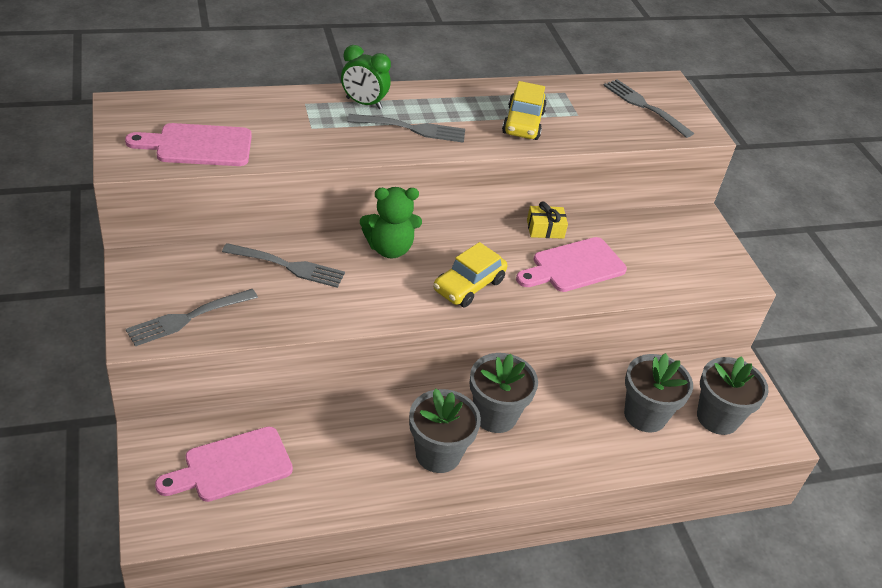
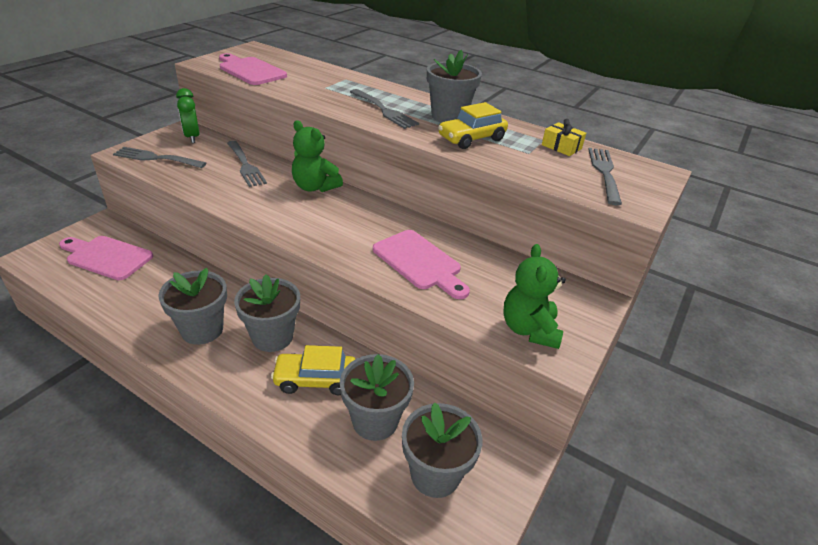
camera: 50 degrees right, 5 degrees down
(364, 103) = (380, 91): green clock -> green clock (192, 137)
(467, 105) = (448, 116): none -> grey flower pot
(468, 285) = (324, 229): yellow car -> yellow car (315, 380)
(545, 229) = (439, 232): yellow gift -> yellow gift (561, 147)
(574, 266) = (419, 262): pink cutting board -> pink cutting board turned 150 degrees counterclockwise
(700, 271) = (529, 329): none -> green teddy bear

